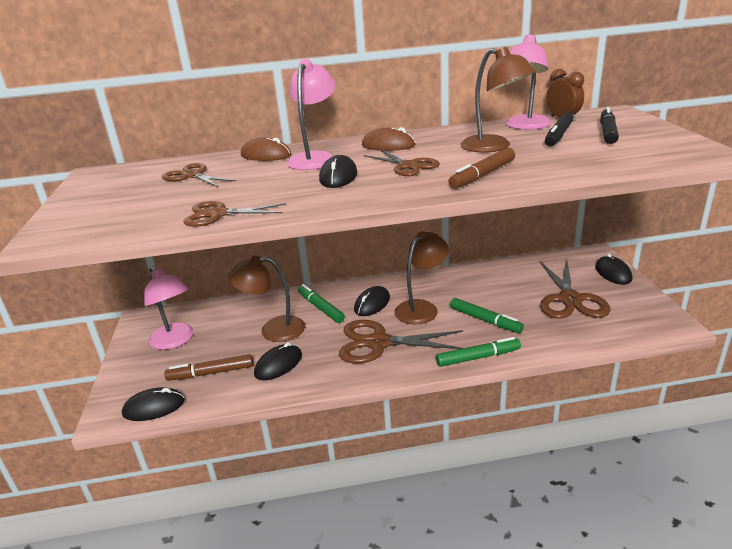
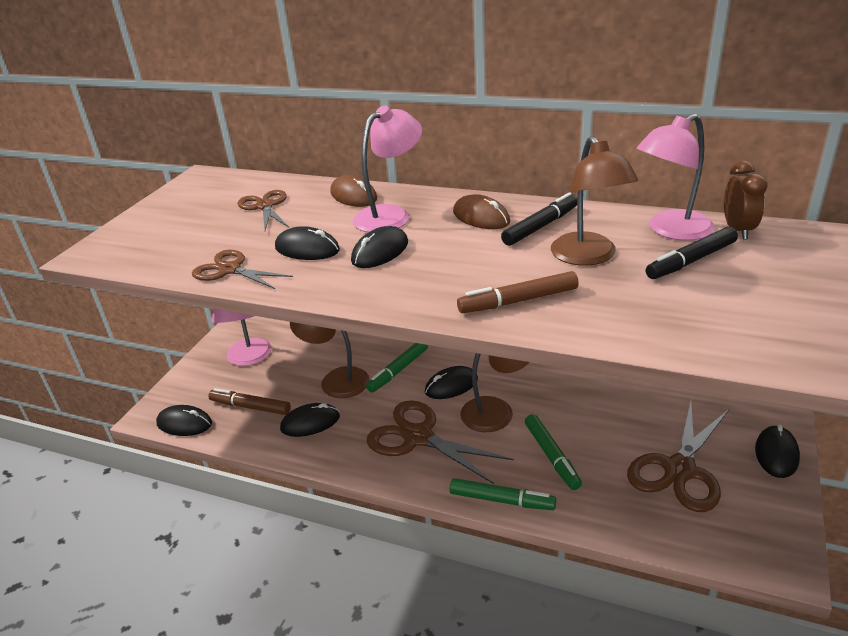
camera: 30 degrees right, 5 degrees up
(272, 188) = (307, 249): none -> black mouse
(320, 308) = (398, 370): green marker -> green marker turned 135 degrees counterclockwise
(408, 166) = (462, 258): brown scissors -> none
(607, 132) = (764, 274): black marker -> black marker (541, 226)

